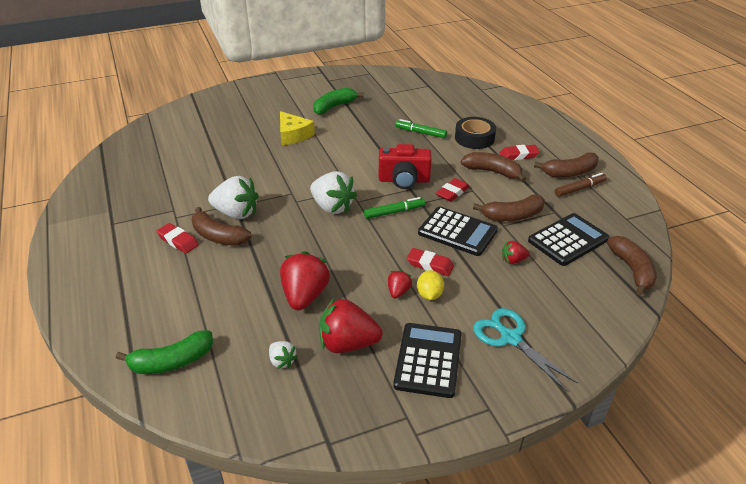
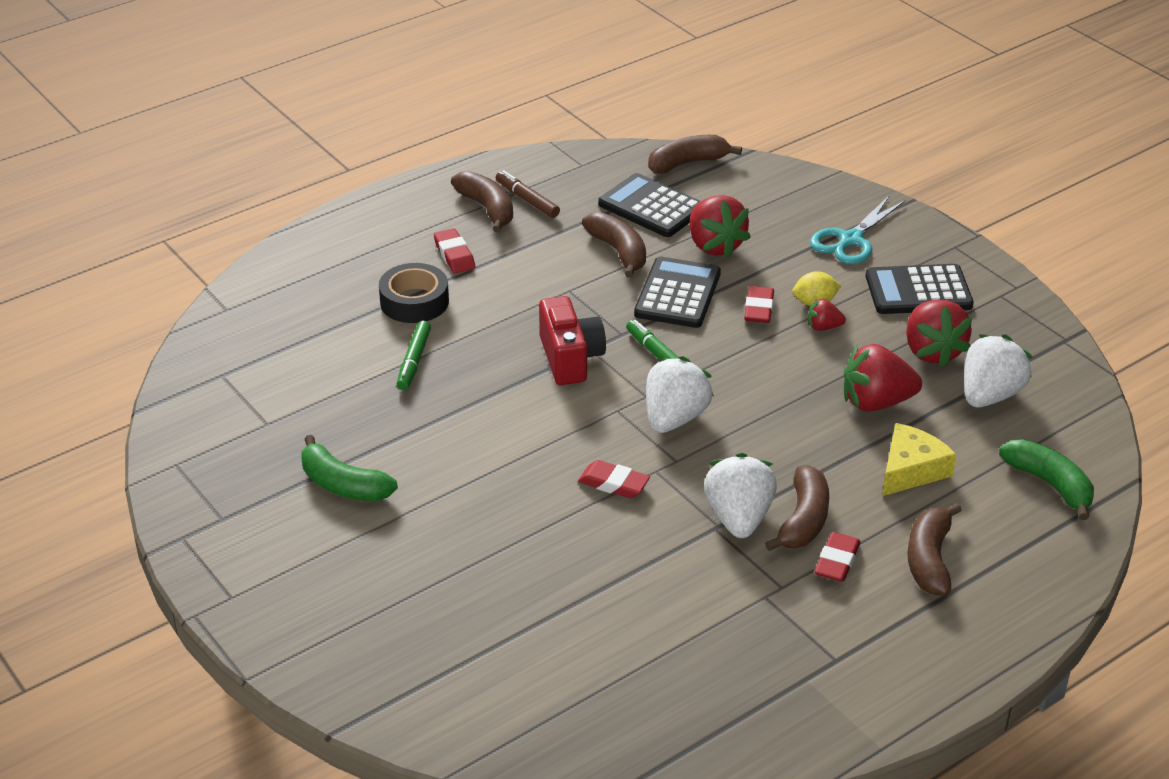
camera: 105 degrees left, 0 degrees up
(282, 361) = (989, 395): white strawberry -> white strawberry, size x1.99
(293, 135) = (471, 515): yellow cheese -> yellow cheese (911, 470)
(452, 192) = (584, 308): red eraser -> red eraser (613, 484)
(492, 172) = (512, 276): brown banana -> brown banana (929, 559)
(513, 260) = (714, 245): red strawberry -> red strawberry, size x1.99

